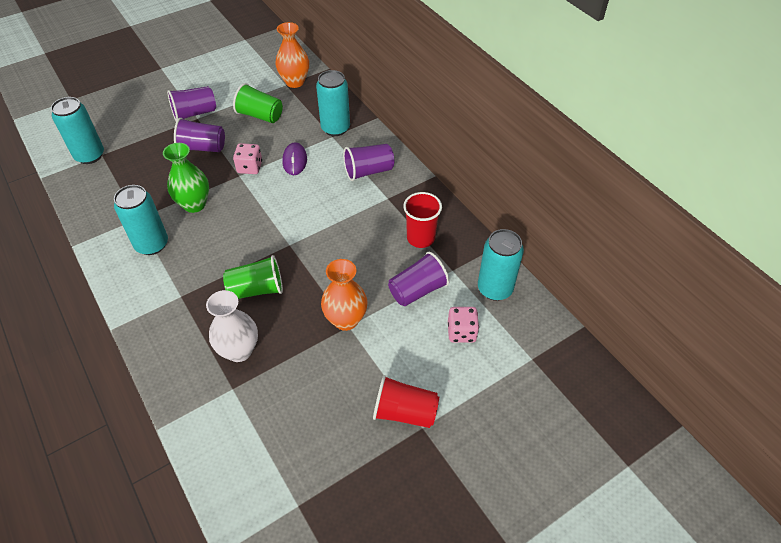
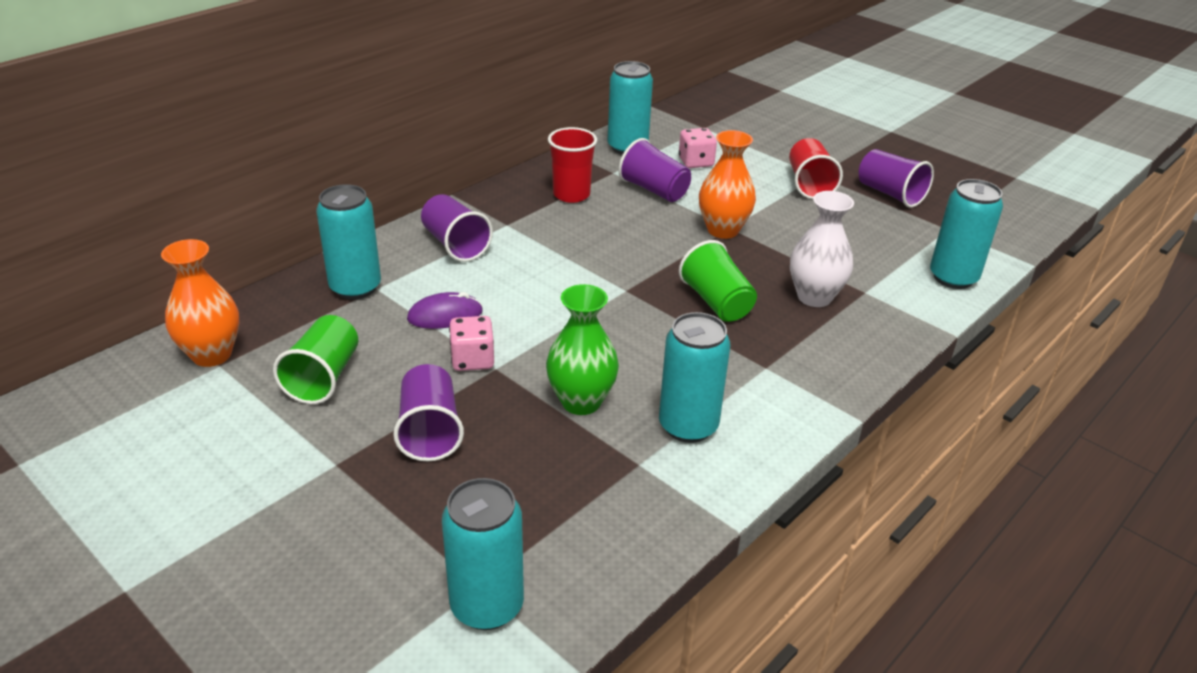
camera: 105 degrees left, 15 degrees down
(194, 113) = (320, 472): purple cup -> purple cup (890, 194)
(224, 467) = (953, 277): none -> turquoise can

